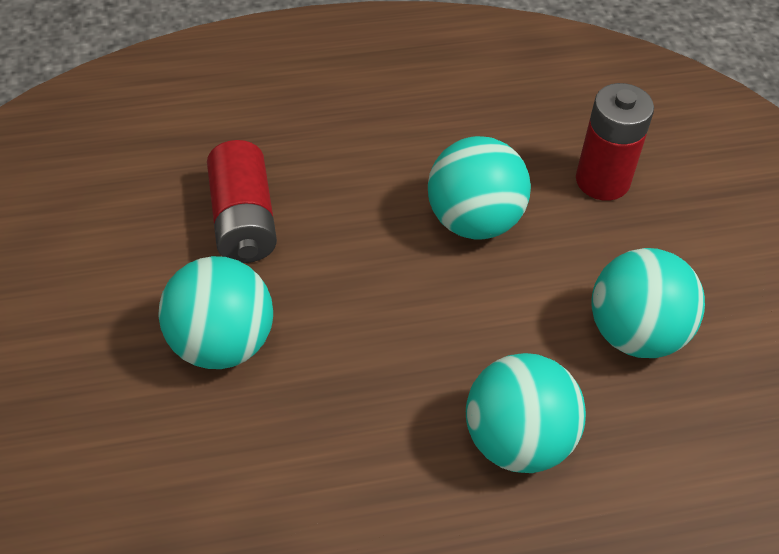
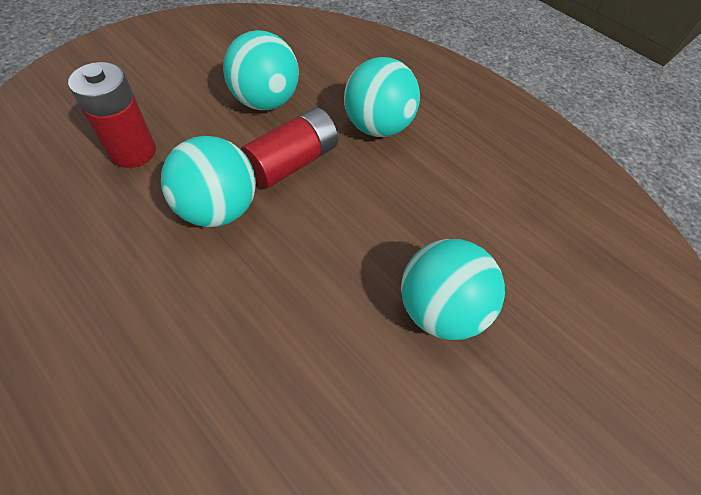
camera: 125 degrees left, 5 degrees up
(243, 220) = (317, 371): red battery -> red battery (292, 162)

